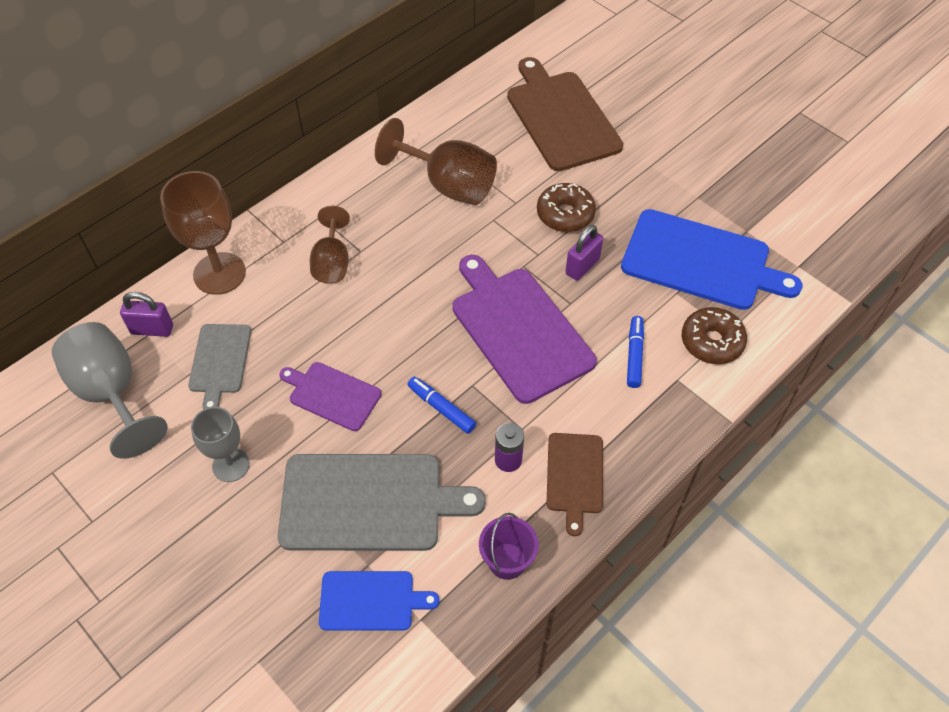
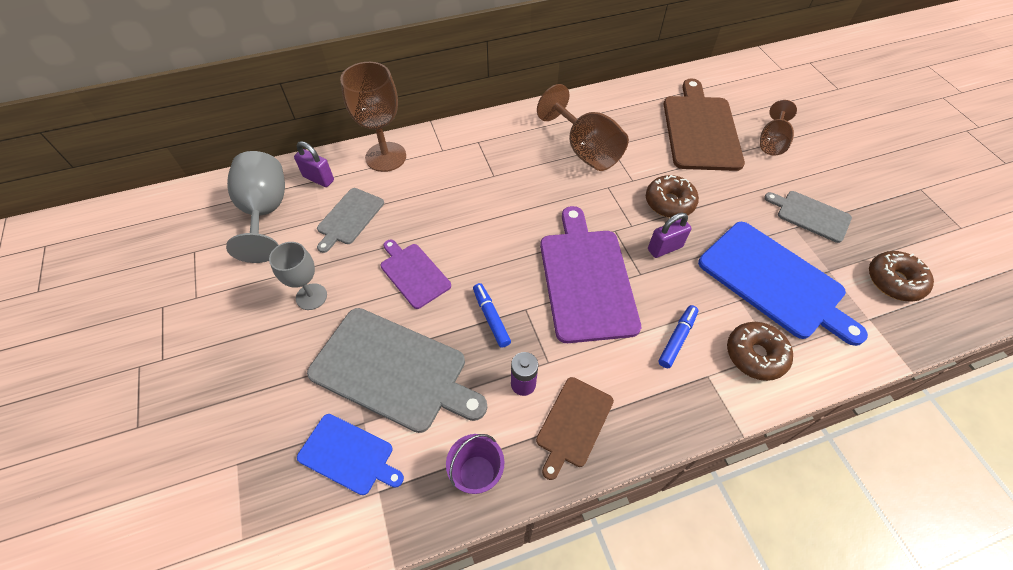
camera: 25 degrees right, 0 degrees up
(332, 263) = (468, 177): brown goblet -> brown goblet (772, 142)
(708, 178) = (810, 215): none -> grey cutting board
(807, 219) = (894, 281): none -> brown donut

